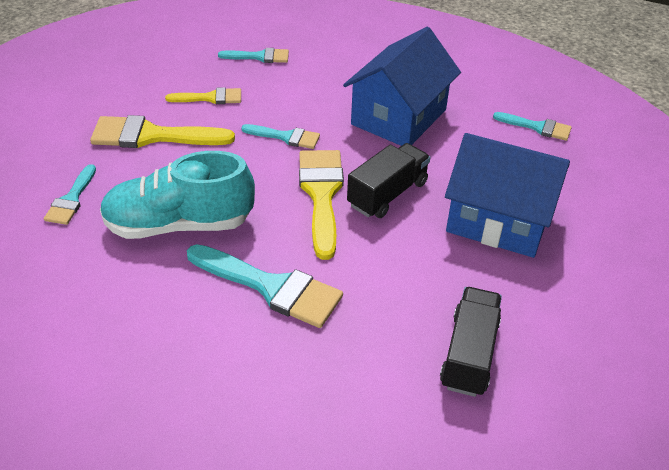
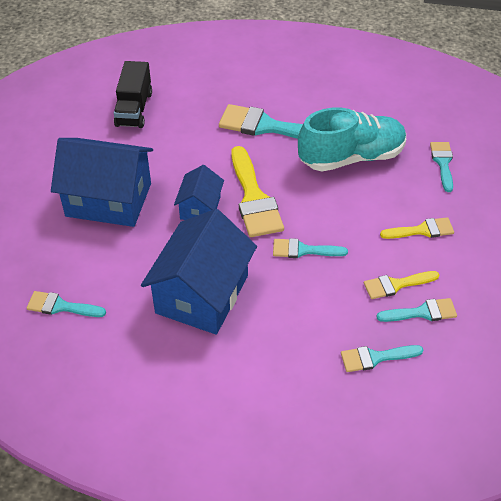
camera: 170 degrees right, 5 degrees up
(152, 136) = (422, 230): yellow brush -> yellow brush, size x0.57
(200, 77) = (422, 312): none -> turquoise brush
(387, 194) = (200, 208): black truck -> blue house

